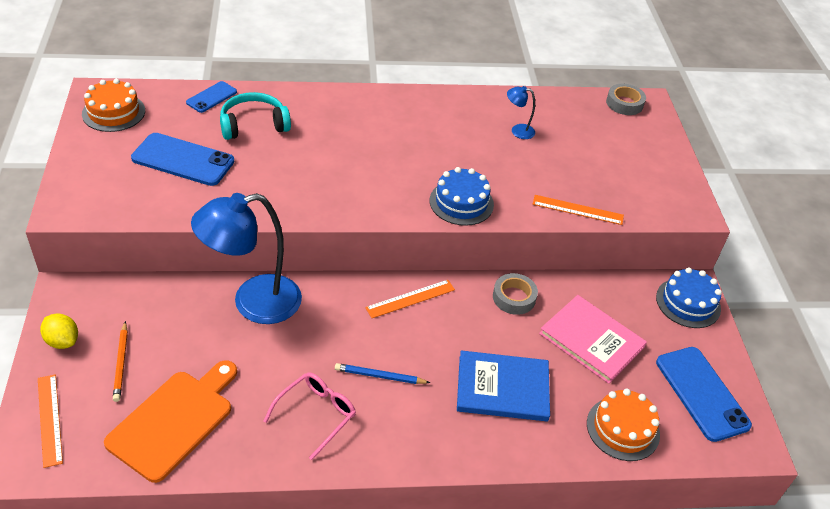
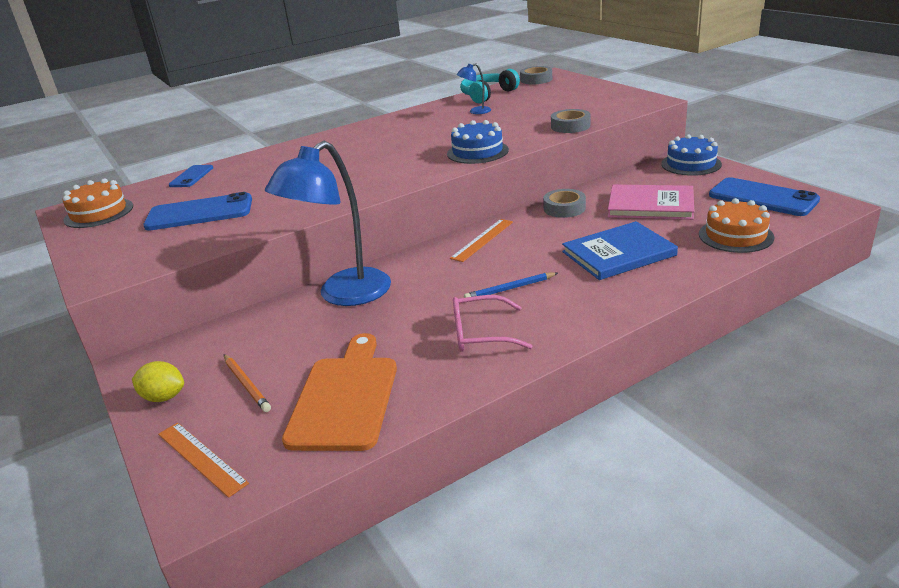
camera: 20 degrees left, 15 degrees down
(253, 125) = (248, 176): turquoise headphones -> turquoise headphones (487, 95)
(316, 415) = (481, 334): pink glasses -> pink glasses turned 105 degrees counterclockwise
(577, 210) = (570, 126): orange ruler -> grey tape

